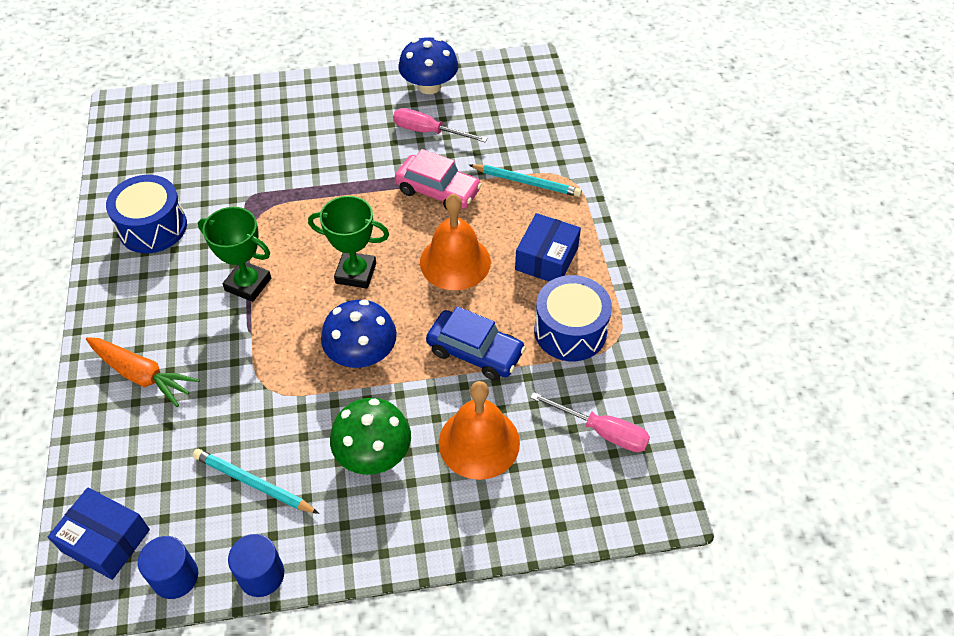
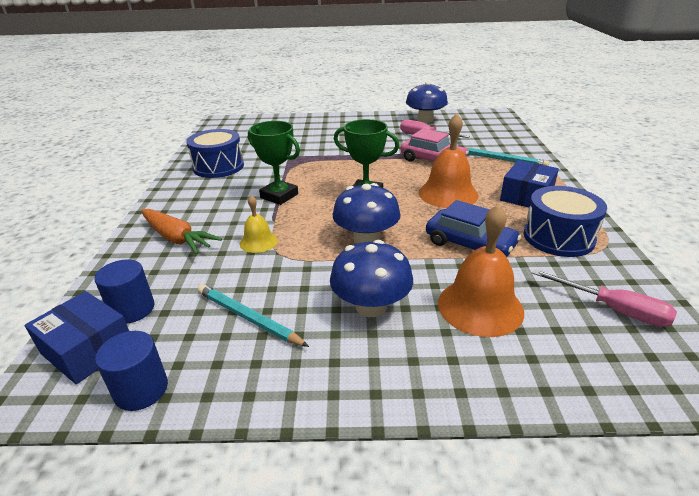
camera: 10 degrees right, 20 degrees down
(240, 371) = (258, 242): none -> yellow bell
(261, 575) = (234, 399): blue cylinder -> blue cylinder (132, 309)
(373, 454) = (371, 306): green mushroom -> blue mushroom

